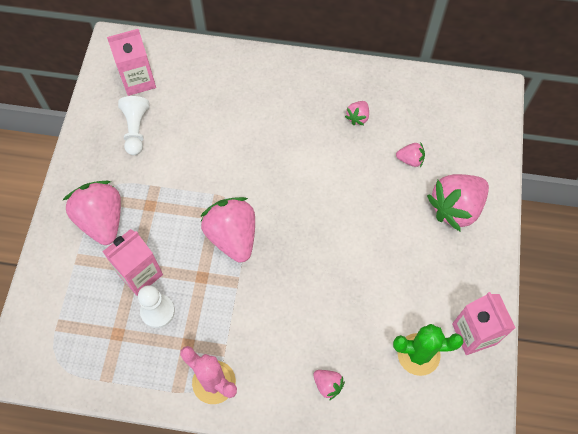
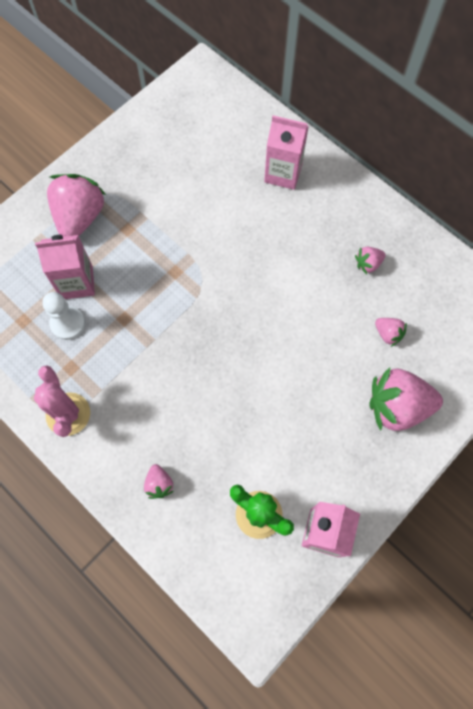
camera: 35 degrees right, 5 degrees up
(136, 130) = (164, 156): white pawn -> none
(138, 80) = (197, 114): pink carton -> pink carton (283, 173)
(232, 236) = (175, 300): pink strawberry -> none

